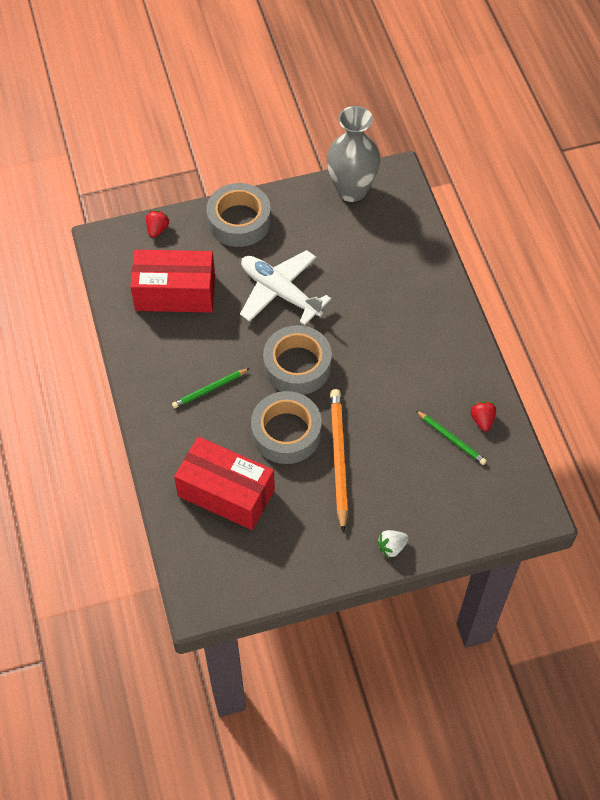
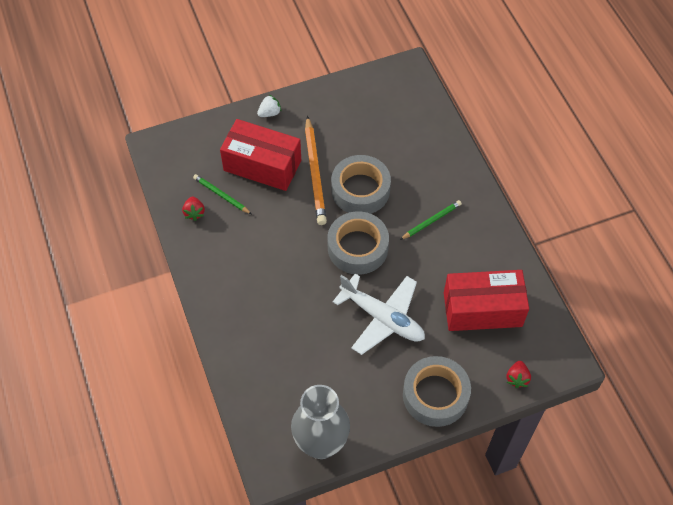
camera: 175 degrees right, 0 degrees up
(226, 493) = (402, 141): red box -> red box (262, 165)

